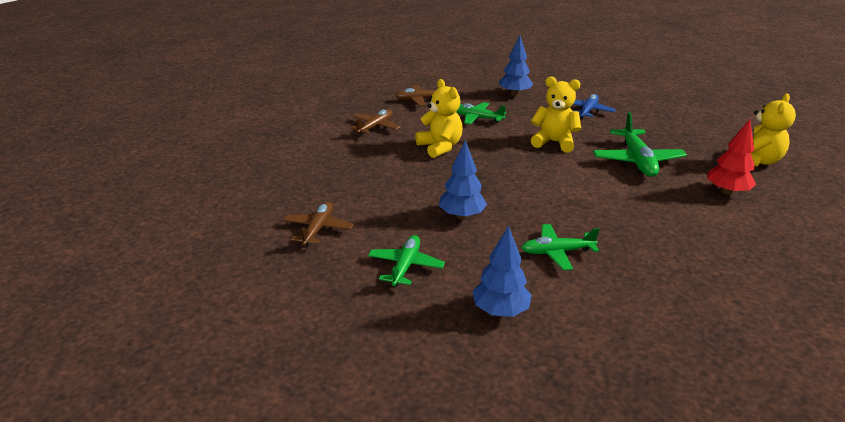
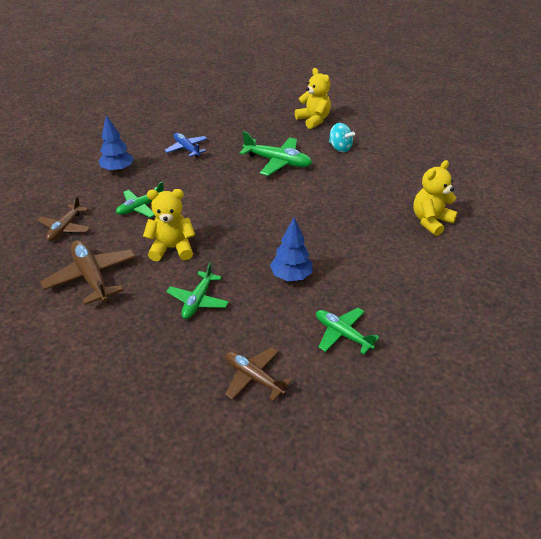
camera: 65 degrees left, 10 degrees up
(375, 127) = (91, 277): brown plane -> brown plane, size x1.51
(500, 310) = (418, 301): blue tree -> none
(554, 142) = (220, 185): yellow teddy bear -> yellow teddy bear (430, 221)
(557, 252) = (366, 247): green plane -> green plane (198, 300)
(726, 192) = (340, 148): red tree -> turquoise spinning top

